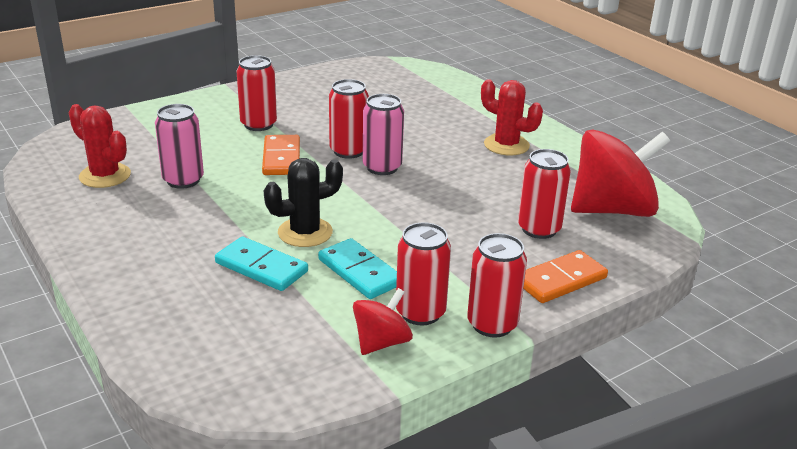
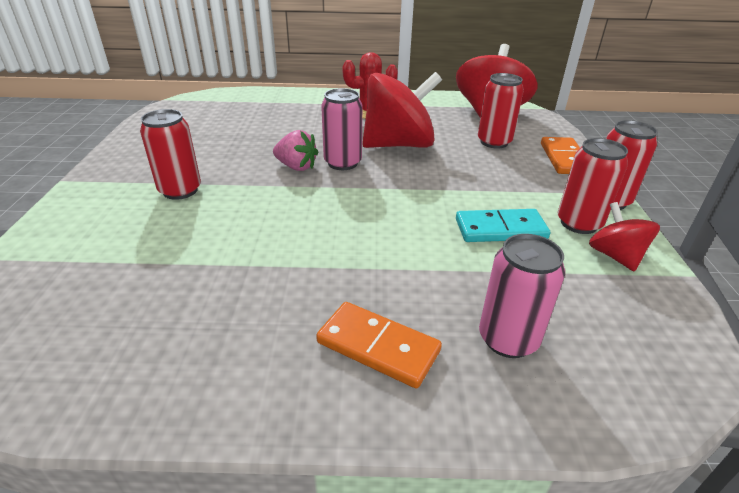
camera: 55 degrees left, 5 degrees up
(105, 176) = (132, 332): red cactus -> none
(183, 180) = (227, 273): pink can -> pink can (508, 339)
(261, 267) = (453, 279): turquoise domino -> none
(281, 158) = (263, 201): orange domino -> orange domino (378, 347)
(305, 232) = (412, 234): black cactus -> none
(348, 151) = (296, 167): red can -> pink strawberry
(455, 181) = (398, 145): none -> red spinning top

